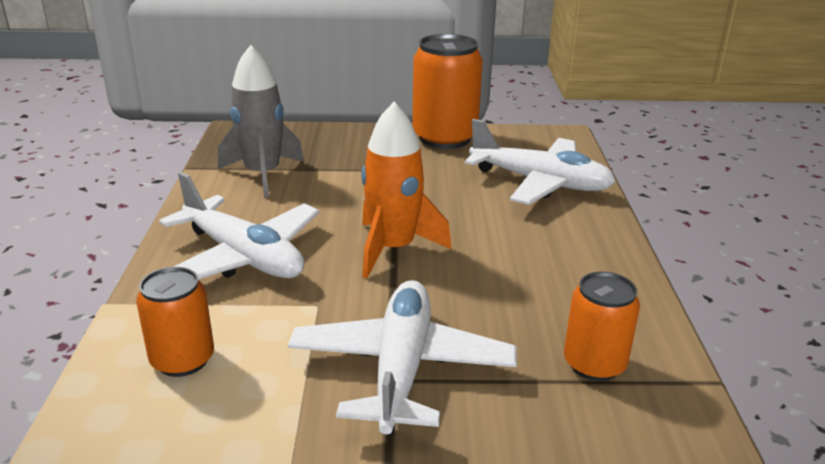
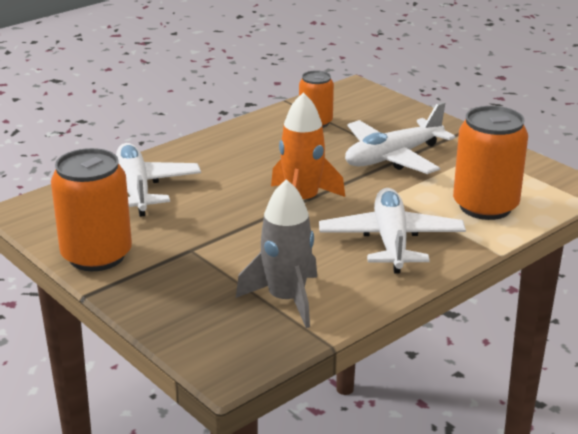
camera: 130 degrees left, 0 degrees up
(182, 360) = (485, 206): orange can -> orange can, size x1.69

